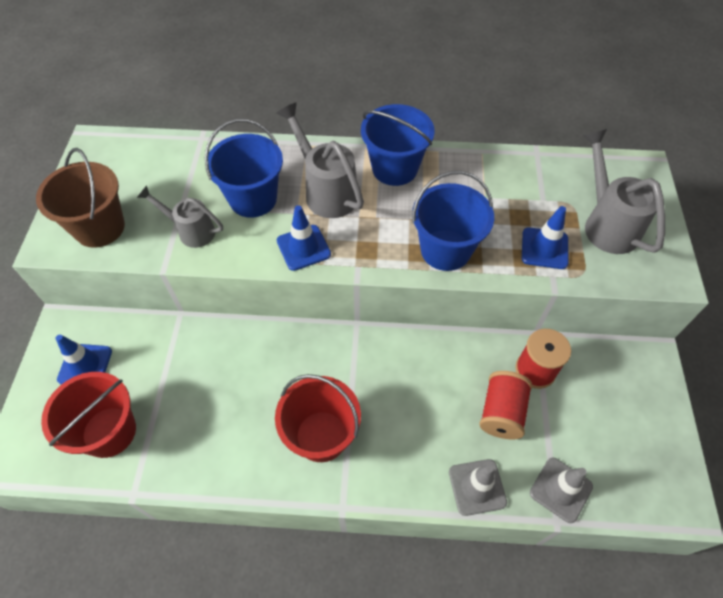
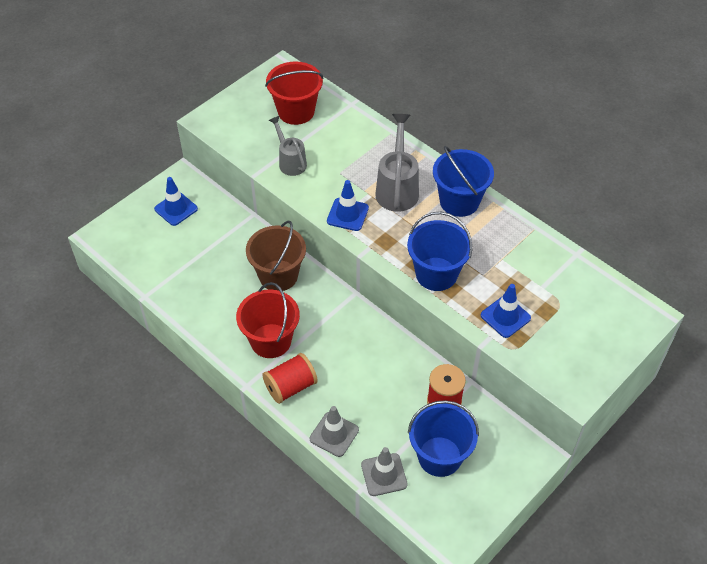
camera: 40 degrees right, 5 degrees down
(99, 227) = (240, 127): brown bucket -> brown bucket (278, 275)
(109, 432) = (159, 255): red bucket -> red bucket (296, 111)
(253, 199) = (346, 164): blue bucket -> blue bucket (439, 456)
(501, 412) = (393, 408): red spool -> red spool (290, 387)
(606, 223) = (570, 331): grey watering can -> none

